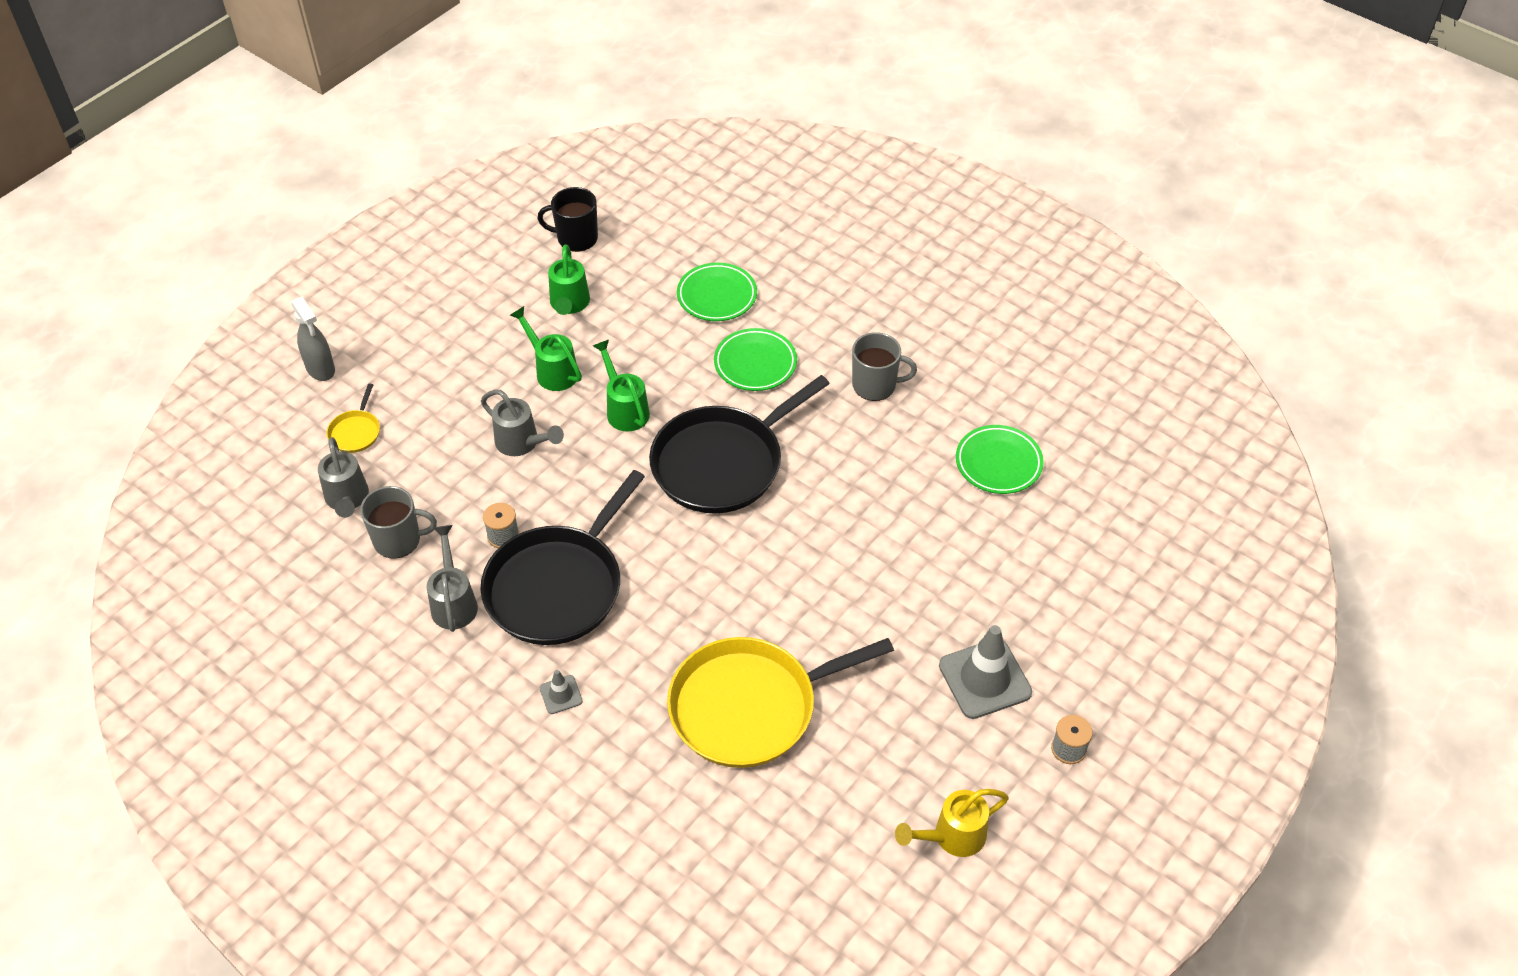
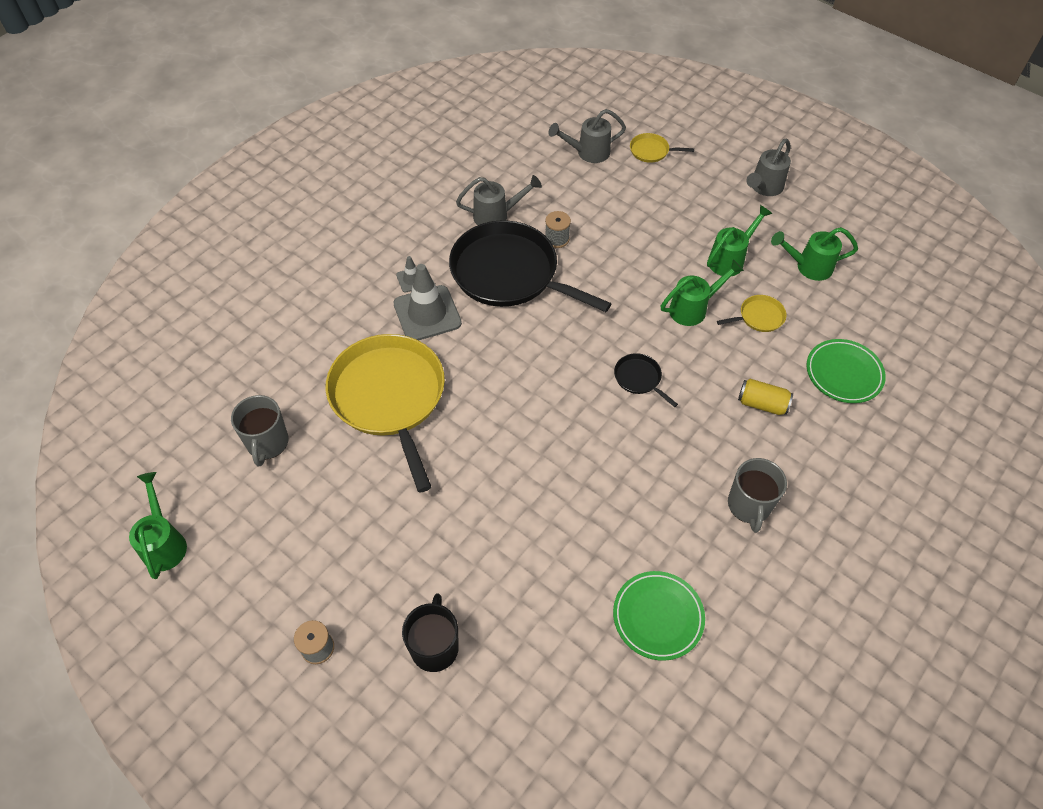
camera: 90 degrees right, 5 degrees up
(320, 369) = (710, 127): grey spray bottle -> none
(398, 540) = (552, 182): grey mug -> grey mug (267, 443)
(522, 443) = (649, 245): grey watering can -> grey watering can (764, 188)
(576, 238) = (892, 268): black mug -> black mug (435, 647)
(639, 354) = (759, 317): none -> yellow pan
(722, 463) = (639, 378): black pan -> black pan, size x0.41
(755, 363) = (762, 404): green plate -> yellow can
(952, 837) = (248, 539): yellow watering can -> none
(964, 931) = (164, 542): none -> green watering can
(985, 679) = (399, 580): grey traffic cone -> grey traffic cone (427, 313)

